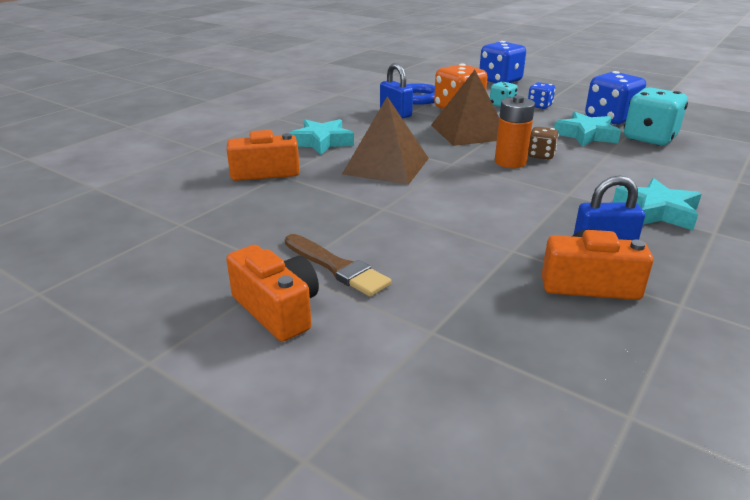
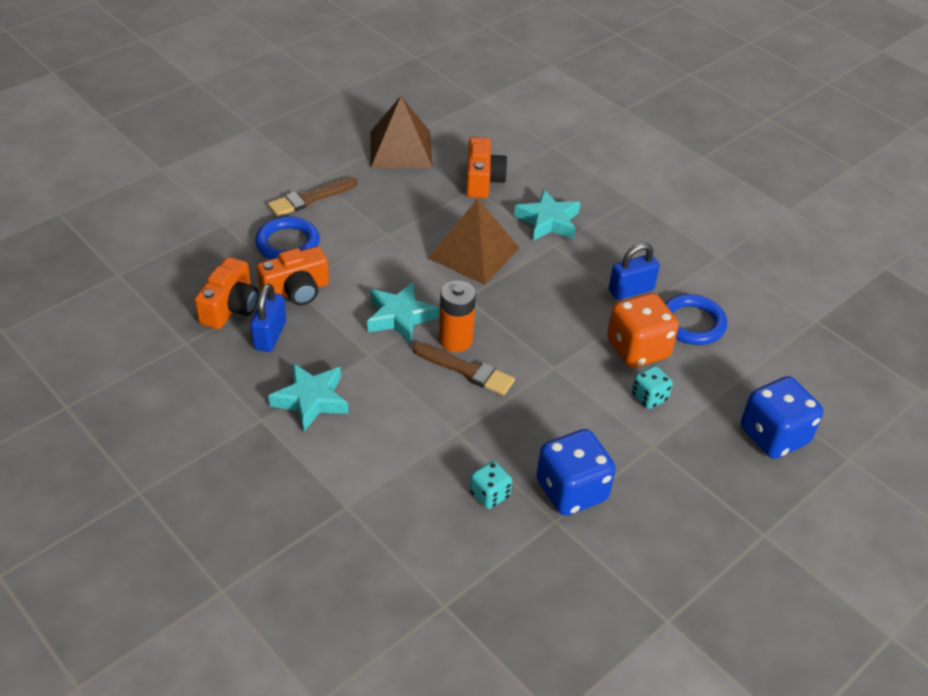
camera: 100 degrees right, 15 degrees up
(277, 310) = (275, 170): orange camera -> orange camera (296, 291)
(439, 267) = (288, 243): none -> blue ring
(469, 132) = (553, 335): brown pyramid -> brown pyramid (401, 149)
(539, 106) = (639, 435): blue dice -> none
(540, 155) = (466, 370): brown dice -> brown brush
(586, 135) = (516, 436): turquoise star -> turquoise star (400, 317)
(649, 138) = (489, 495): turquoise dice -> turquoise dice, size x0.54

